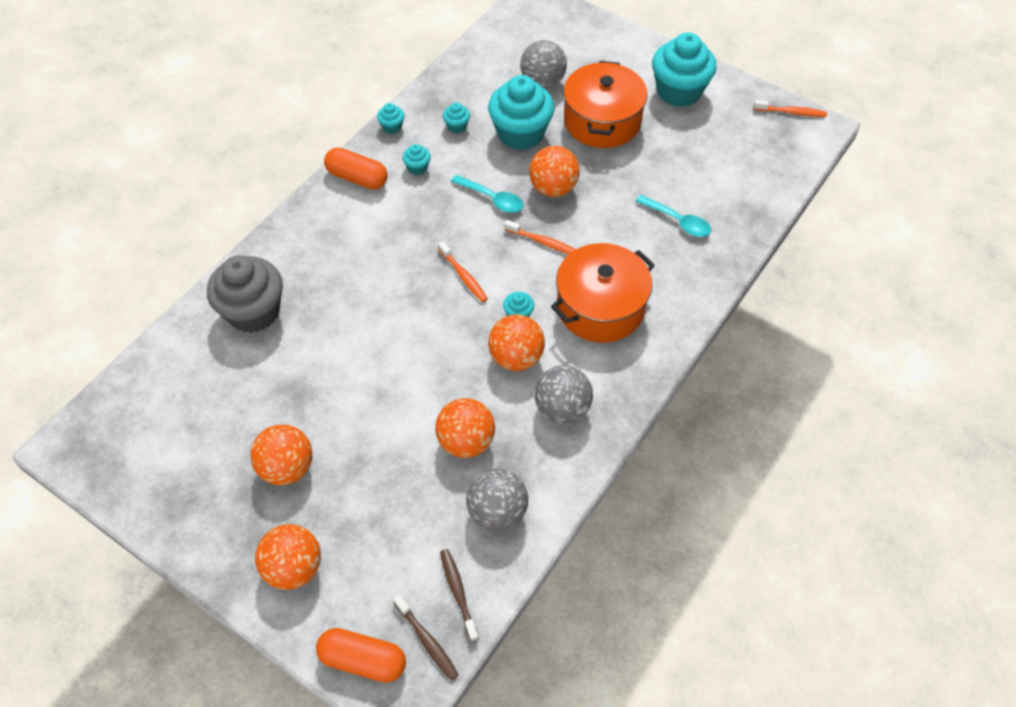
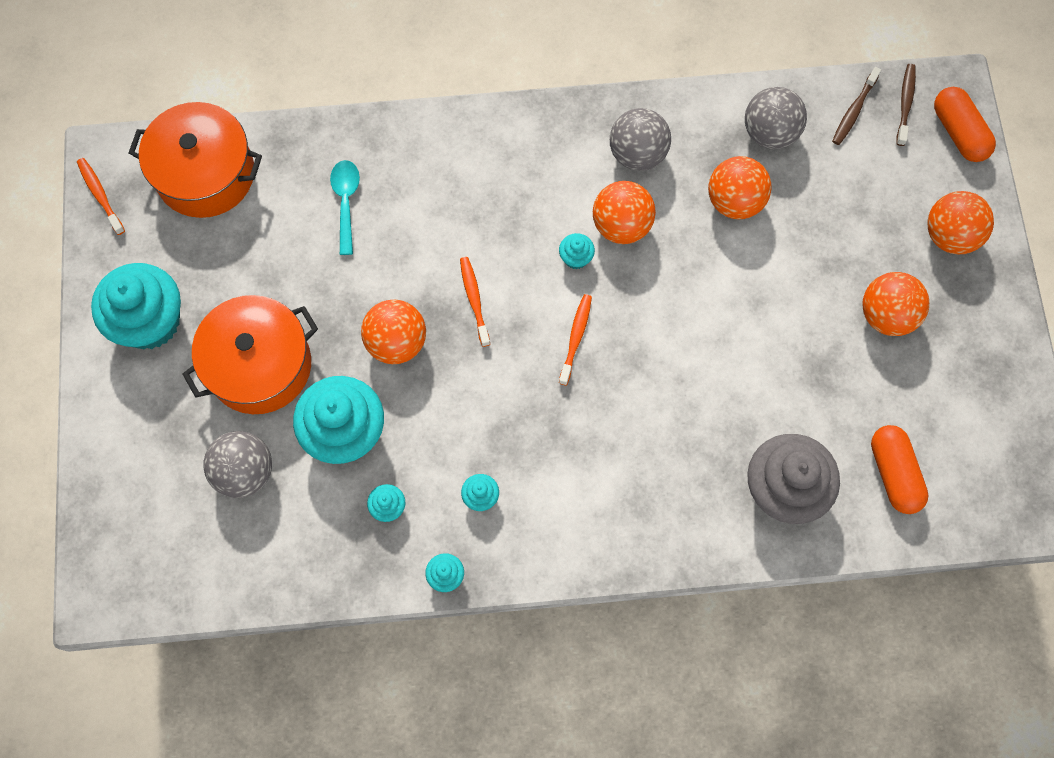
camera: 130 degrees left, 15 degrees up
(357, 178) = (546, 545): orange capsule -> orange capsule (894, 473)
(492, 199) = (459, 388): turquoise spoon -> none
(600, 307) = (507, 198): orange pot -> orange pot (205, 174)

